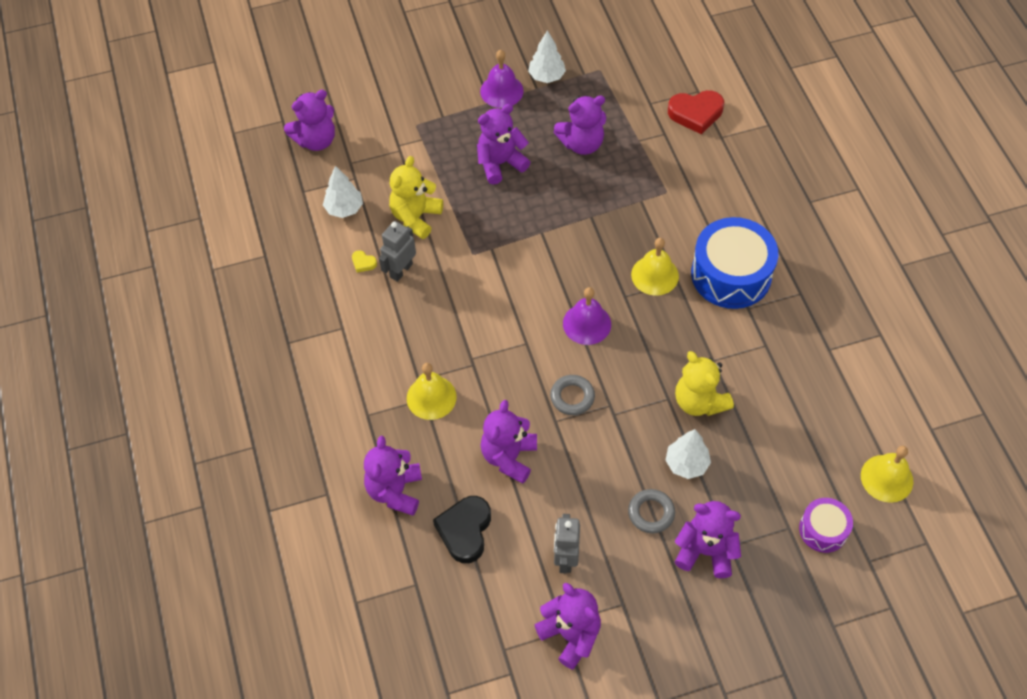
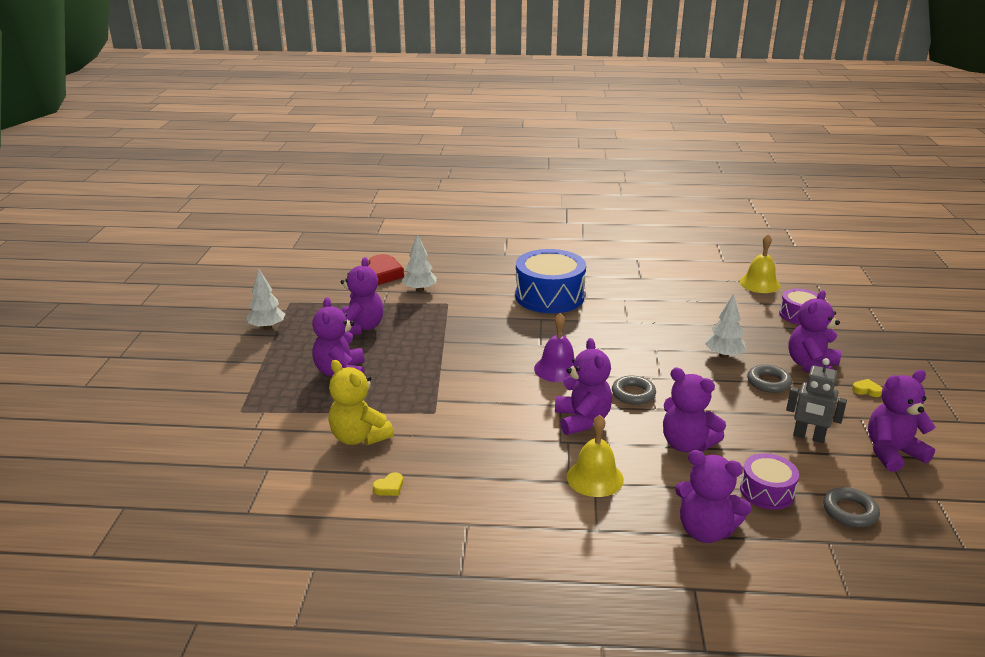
camera: 70 degrees left, 30 degrees down
(316, 140) = (183, 486): purple teddy bear -> purple teddy bear (582, 420)
(344, 209) = (302, 485): white tree -> white tree (419, 290)
(401, 270) = (420, 462): grey robot -> none
(463, 599) = (850, 511): none -> grey ring
(465, 530) = (766, 491): black heart -> purple drum
(501, 91) = (256, 353): purple bell -> none
(655, 275) = (528, 327): yellow bell -> none
(680, 609) = (866, 390): none -> yellow heart
(699, 401) = (664, 336): yellow teddy bear -> none

